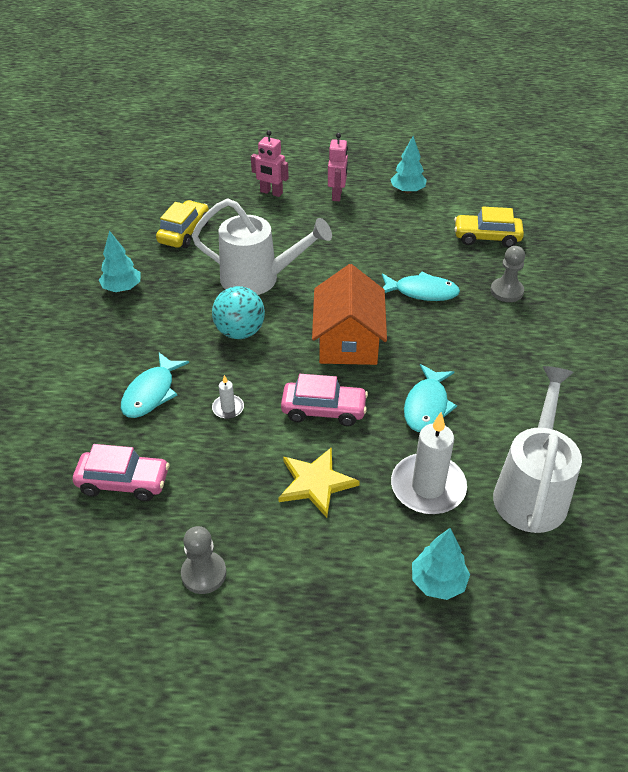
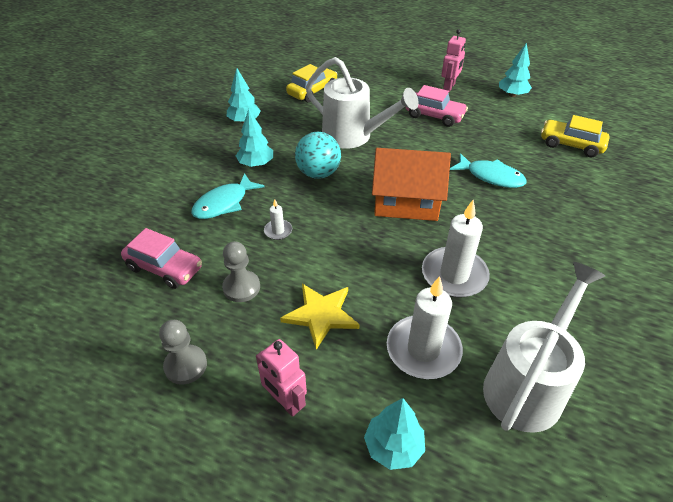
camera: 20 degrees right, 0 degrees up
(164, 338) = (256, 164): none -> turquoise tree
(271, 192) = (395, 75): pink robot -> pink robot (285, 402)
(324, 410) = (358, 254): pink car -> pink car (434, 116)
(348, 340) = (406, 201): orange house -> orange house turned 75 degrees clockwise
(427, 406) = (454, 275): turquoise fish -> white candle
(506, 291) = (573, 193): grey pawn -> grey pawn (241, 287)

